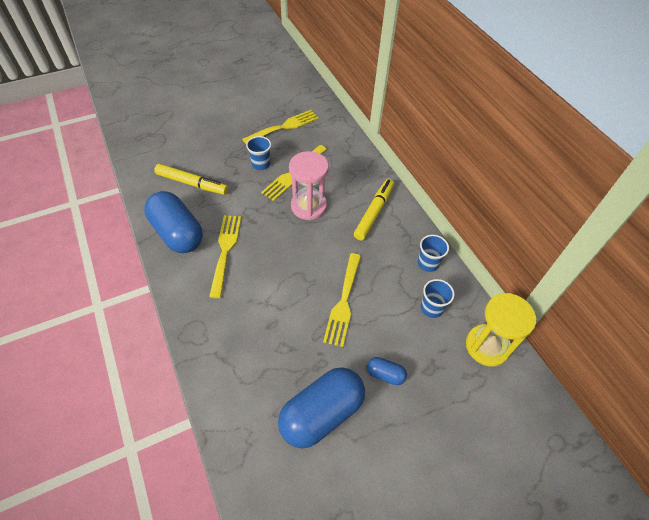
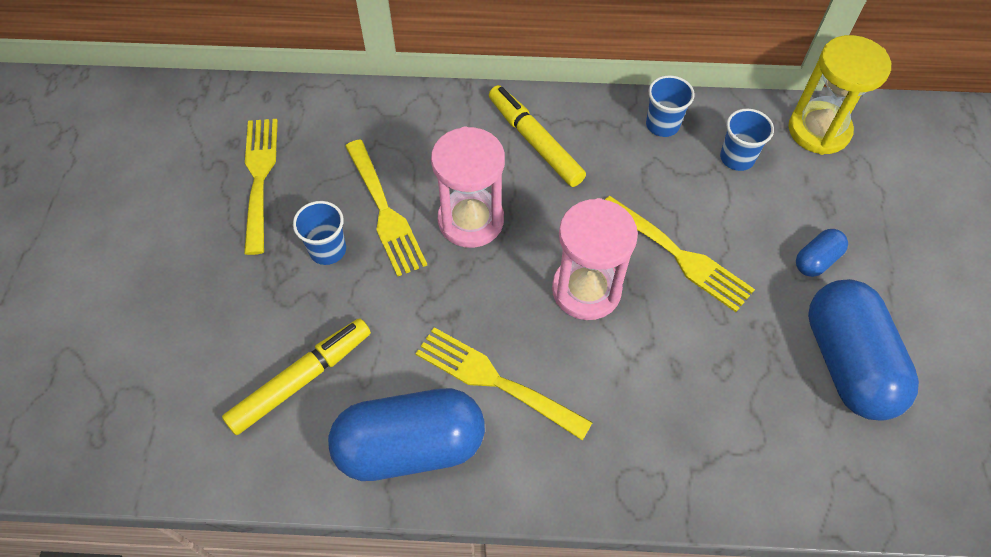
camera: 60 degrees left, 5 degrees up
(296, 268) = (586, 290): none -> pink hourglass

